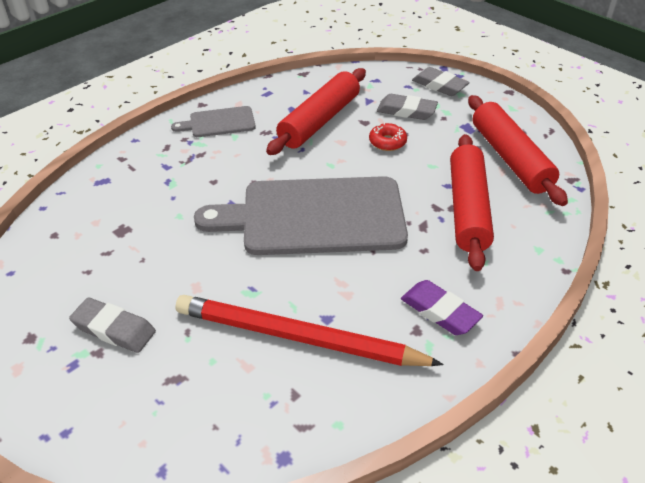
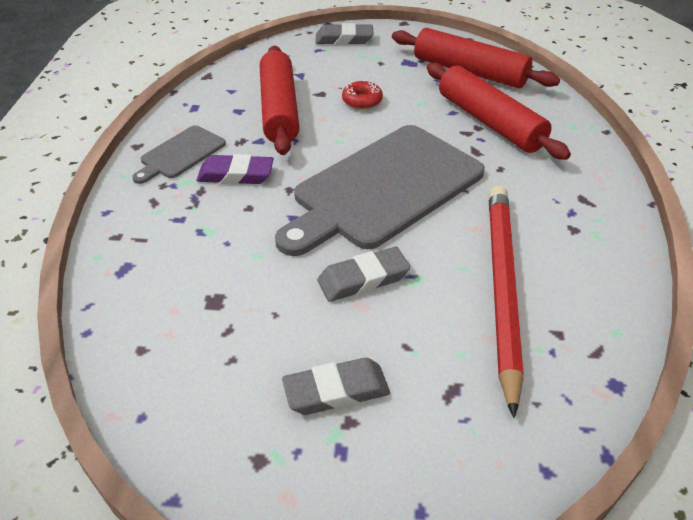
camera: 40 degrees left, 0 degrees up
(299, 337) = (502, 289): red pencil -> red pencil turned 120 degrees clockwise
(406, 111) = (344, 70): grey eraser -> grey eraser (363, 279)
(440, 311) = (570, 206): purple eraser -> purple eraser (236, 175)

